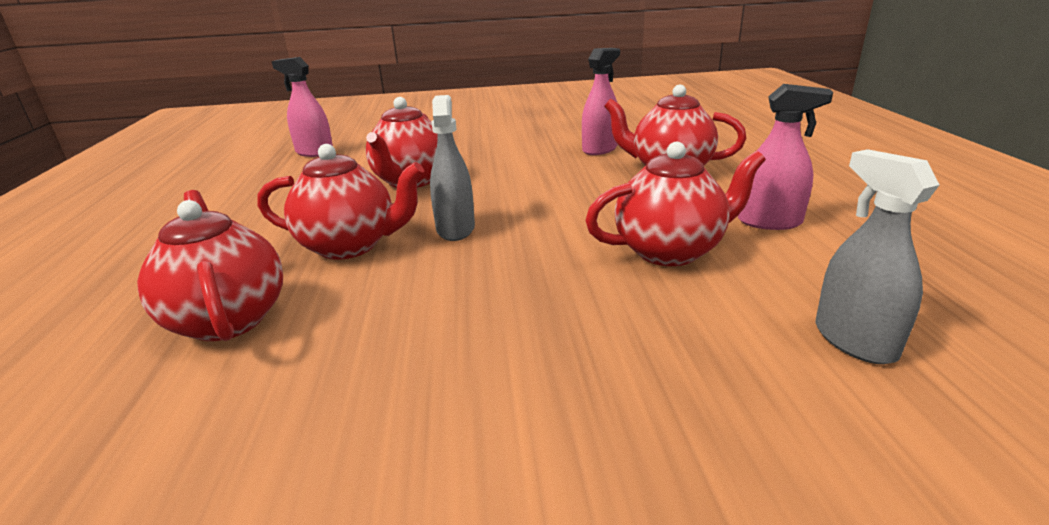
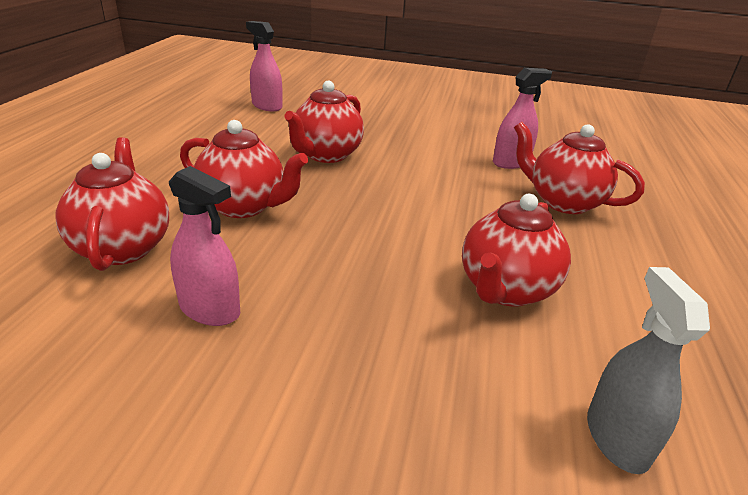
camera: 15 degrees right, 5 degrees up
(455, 229) = (334, 213): grey spray bottle -> none
(670, 251) = (505, 290): red teapot -> red teapot turned 120 degrees clockwise
(769, 222) = (622, 286): pink spray bottle -> pink spray bottle (210, 309)

